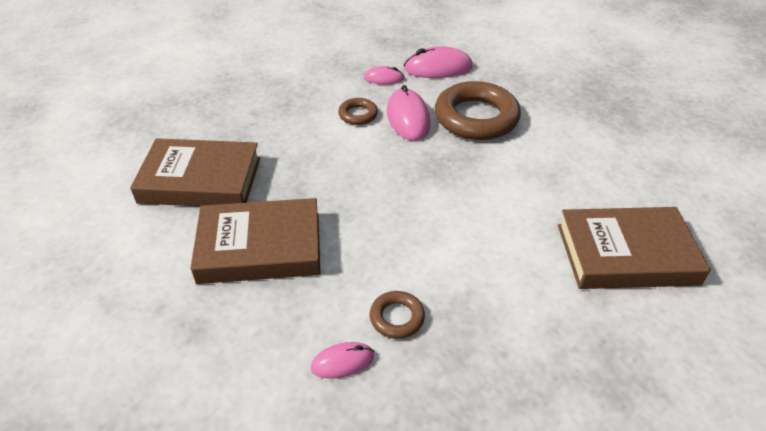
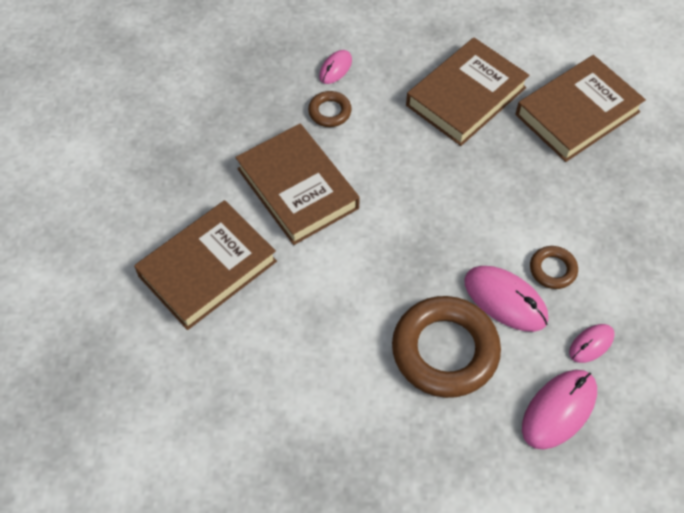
camera: 140 degrees right, 15 degrees up
(493, 268) = (297, 188): none -> brown book

